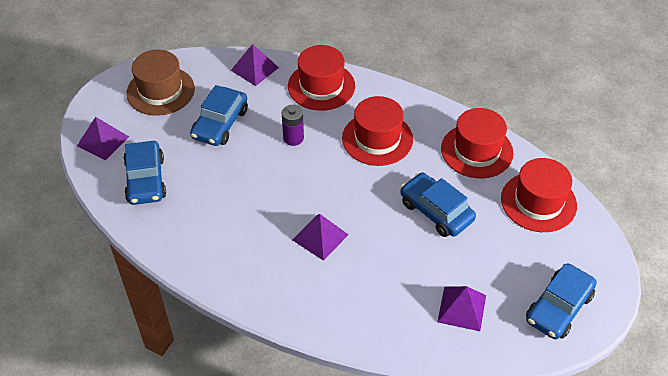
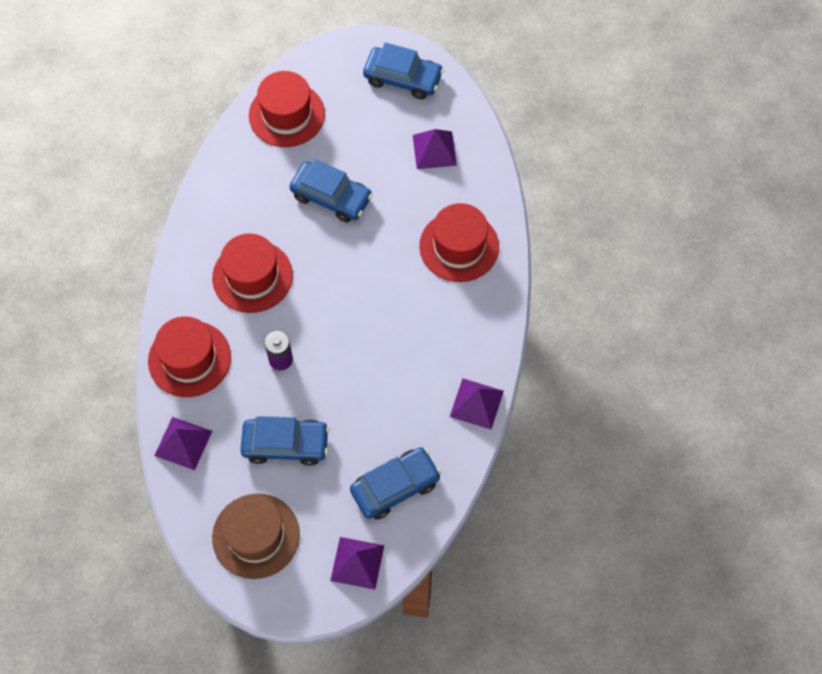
camera: 110 degrees left, 15 degrees up
(320, 237) = (402, 288): purple pyramid -> purple pyramid (476, 403)
(436, 211) = (331, 197): blue car -> blue car turned 90 degrees counterclockwise
(477, 151) = (237, 180): red hat -> red hat (459, 246)

